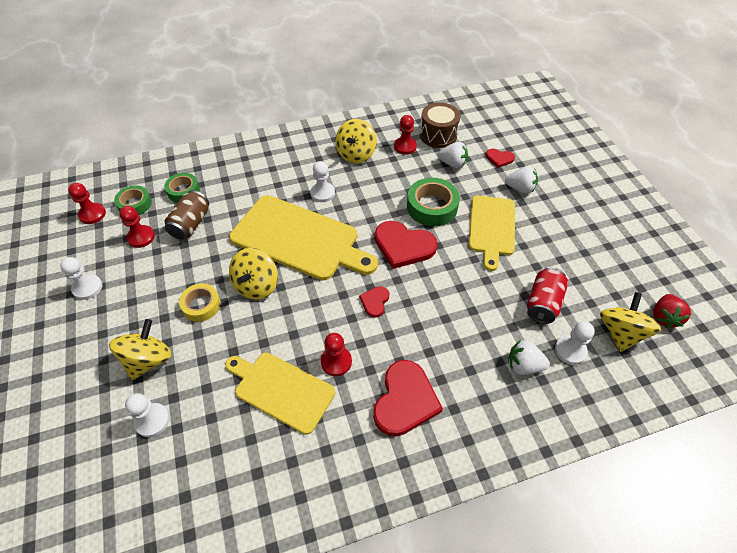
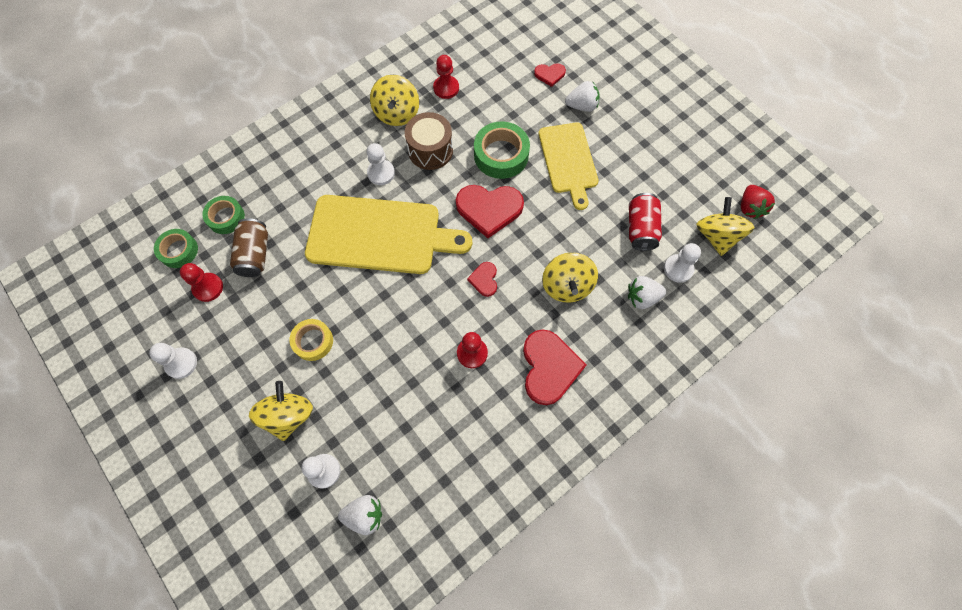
camera: 20 degrees left, 15 degrees up
(92, 214) = (136, 278): red pawn -> none
(257, 285) = (359, 301): yellow spinning top -> yellow spinning top (567, 286)
(281, 390) = (432, 398): yellow cutting board -> none
(438, 135) = (476, 63): brown drum -> brown drum (430, 150)
(452, 164) = (504, 95): white strawberry -> white strawberry (364, 515)

